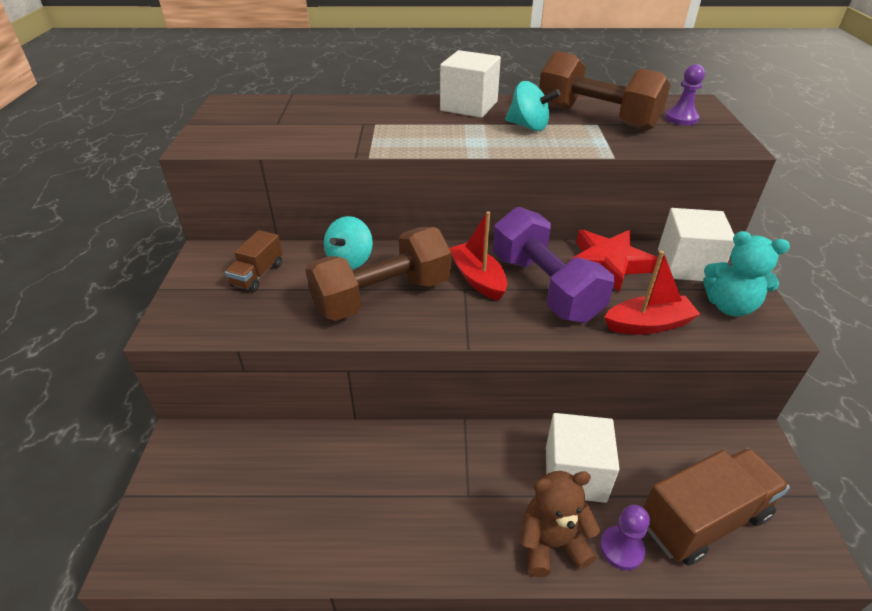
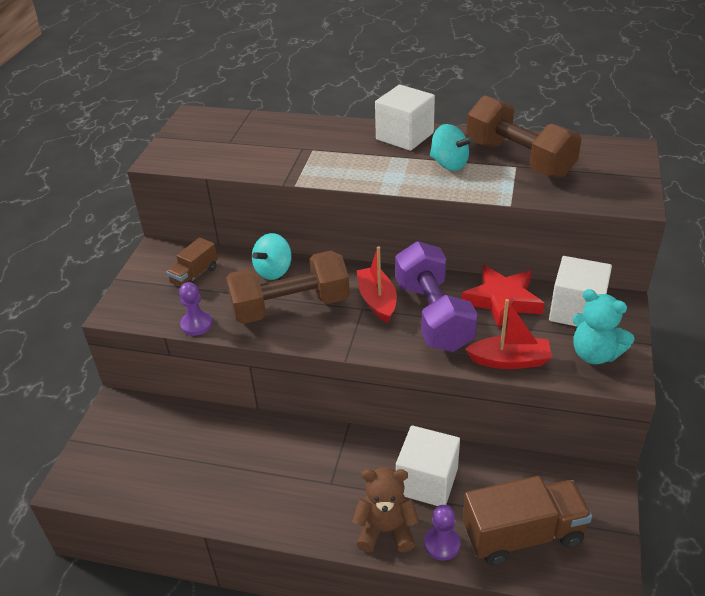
camera: 15 degrees right, 0 degrees up
(681, 118) = (602, 167): purple pawn -> purple pawn (196, 324)

